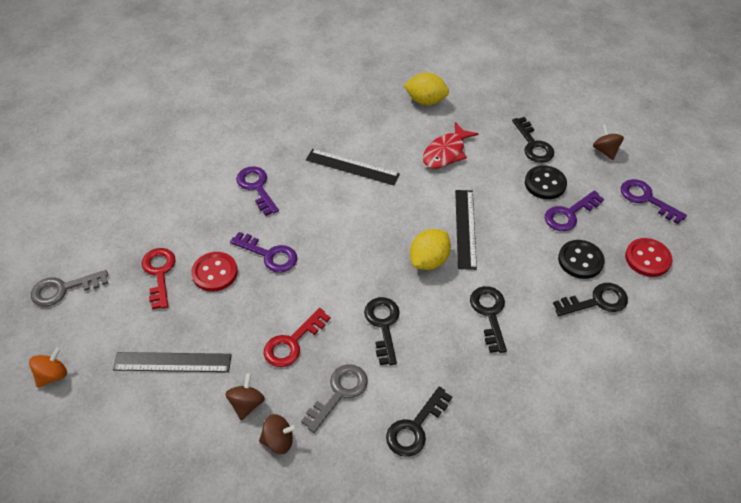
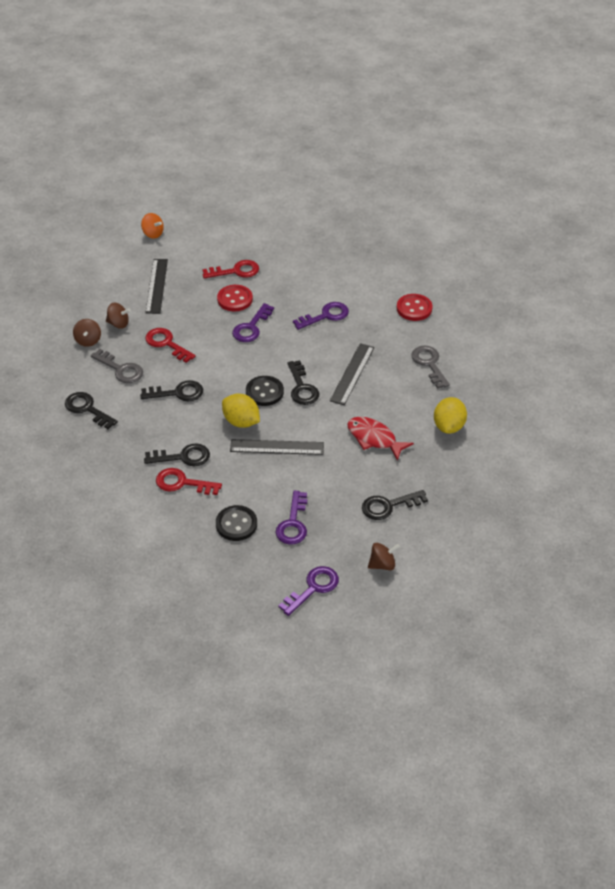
camera: 90 degrees right, 5 degrees down
(63, 289) = (224, 227): grey key -> grey key (429, 364)
(530, 312) = (182, 483): none -> red key
(545, 184) = (333, 509): black button -> black button (264, 392)
(569, 214) = (293, 523): purple key -> purple key turned 135 degrees counterclockwise
(596, 301) = (190, 529): black key -> black key (302, 387)
(647, 258) = (236, 575): red button -> red button (414, 308)

